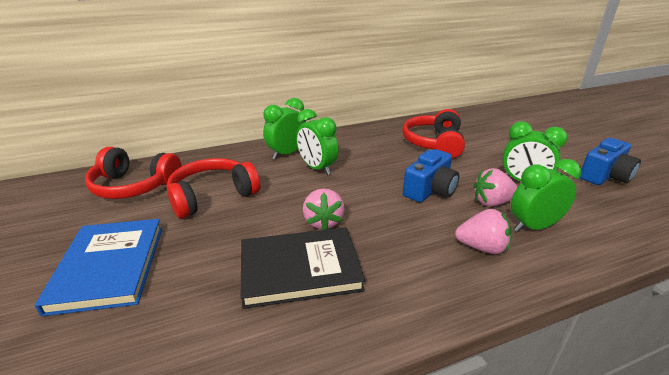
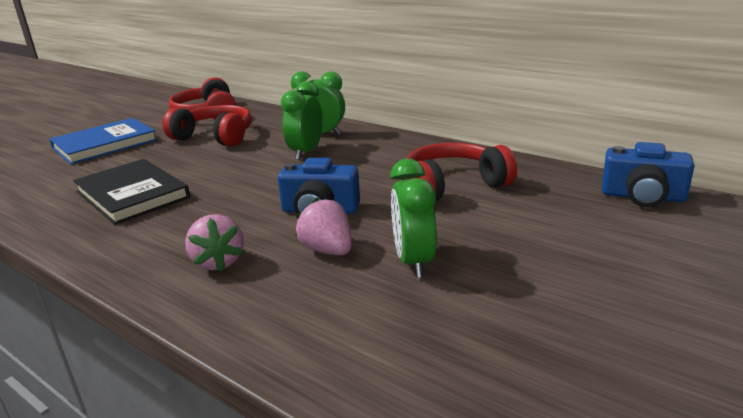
camera: 60 degrees right, 5 degrees down
(323, 222) = (208, 182): pink strawberry -> none
(533, 227) = (291, 286): green clock -> none
(605, 176) = (534, 330): blue camera -> blue camera (642, 197)

